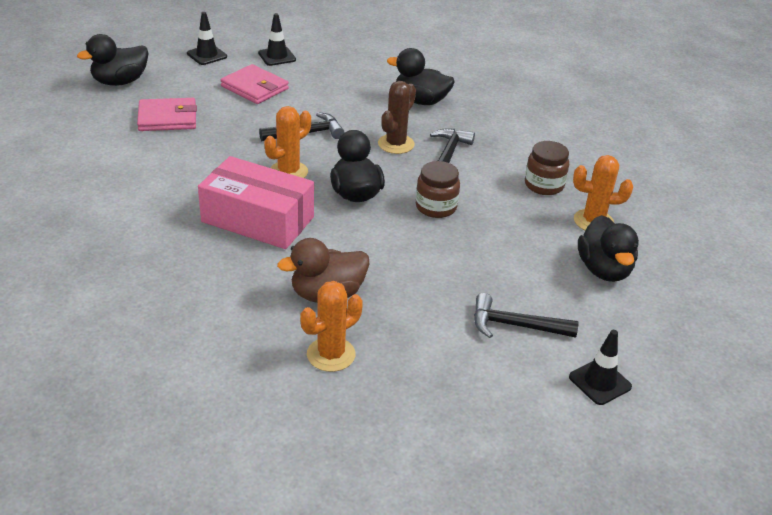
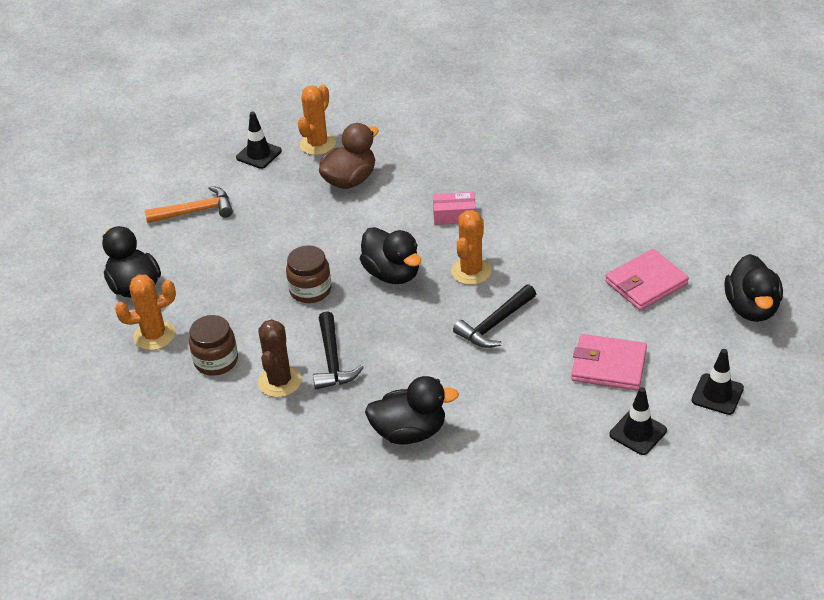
camera: 160 degrees right, 5 degrees up
(120, 82) = (751, 308): black duck -> black duck turned 150 degrees clockwise
(257, 219) = (454, 215): pink box -> pink box, size x0.46
(396, 144) = (395, 350): brown cactus -> brown cactus (279, 381)
(515, 325) = (195, 211): black hammer -> orange hammer
(600, 382) = (121, 196): black traffic cone -> black traffic cone (259, 154)

